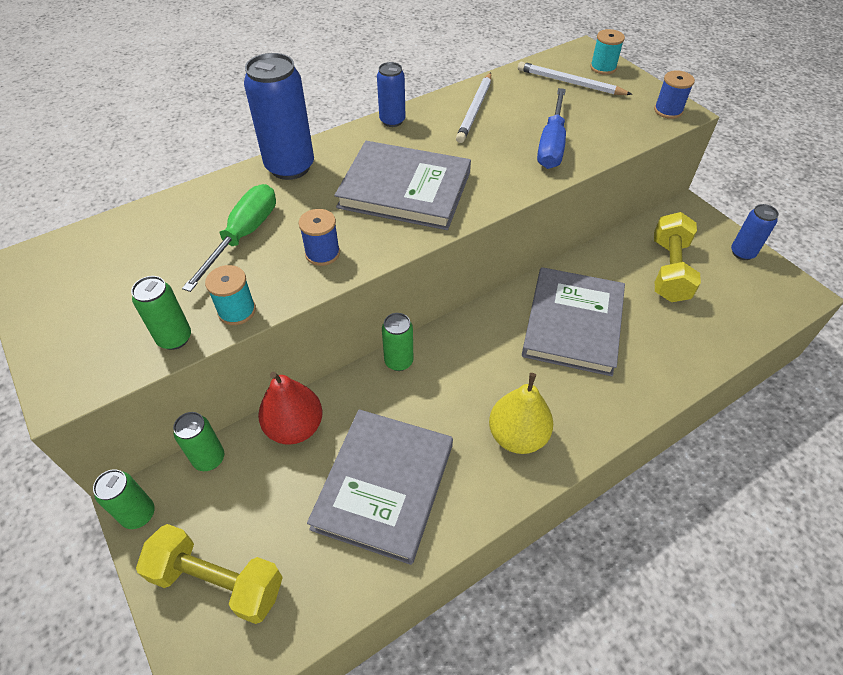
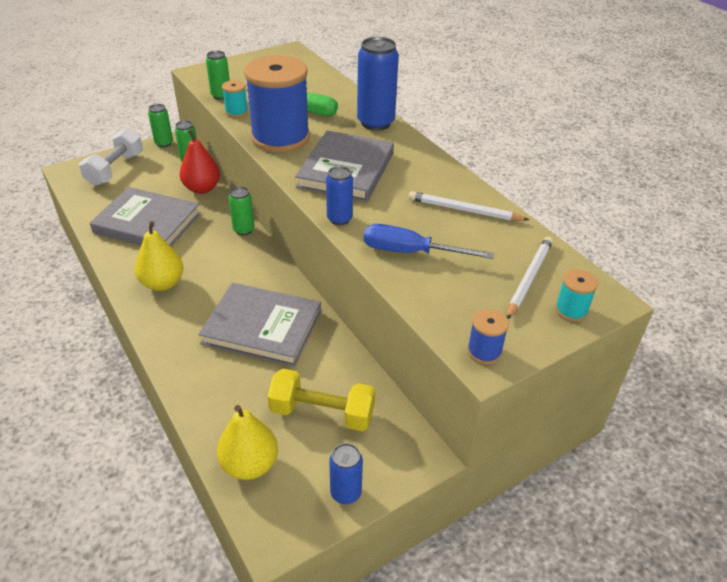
camera: 90 degrees right, 10 degrees down
(218, 581) = (115, 169): yellow dumbbell -> white dumbbell
(322, 253) = (280, 137): blue spool -> blue spool, size x2.42
(392, 121) = (440, 165): blue can -> blue can (339, 219)
(744, 316) = (249, 464): none -> yellow pear

